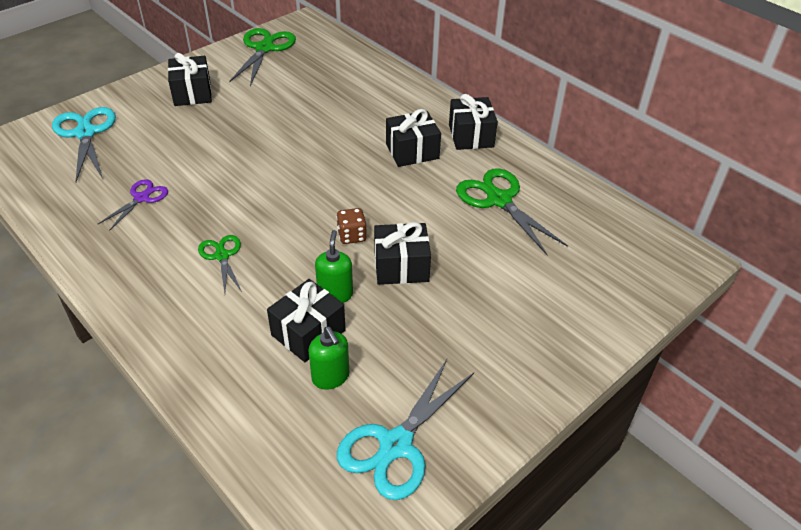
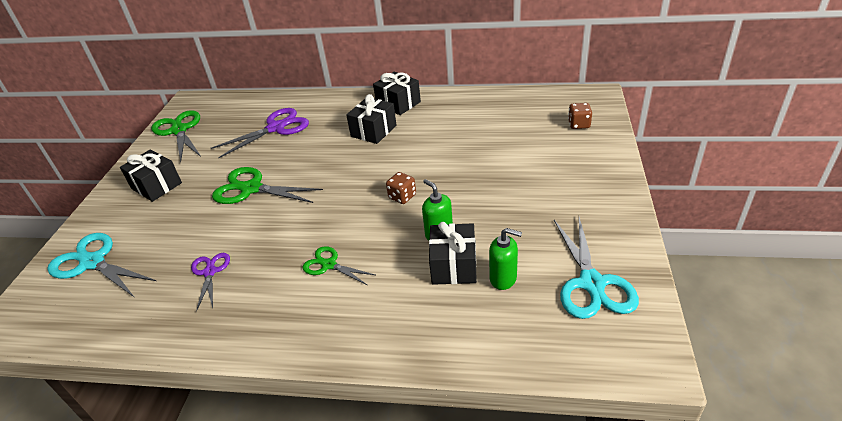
camera: 35 degrees left, 5 degrees down
(337, 94) = (276, 128): none -> purple scissors
(401, 266) = (457, 193): black gift -> none
(499, 200) = (462, 125): green scissors -> green scissors (251, 189)
(619, 279) = (578, 124): none -> brown dice

